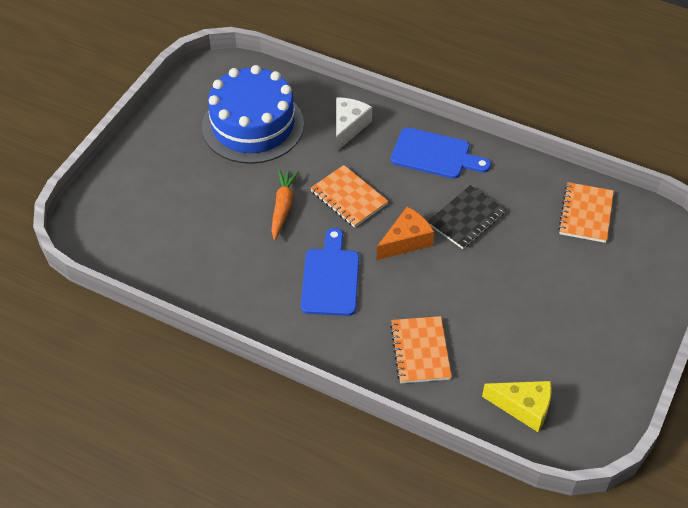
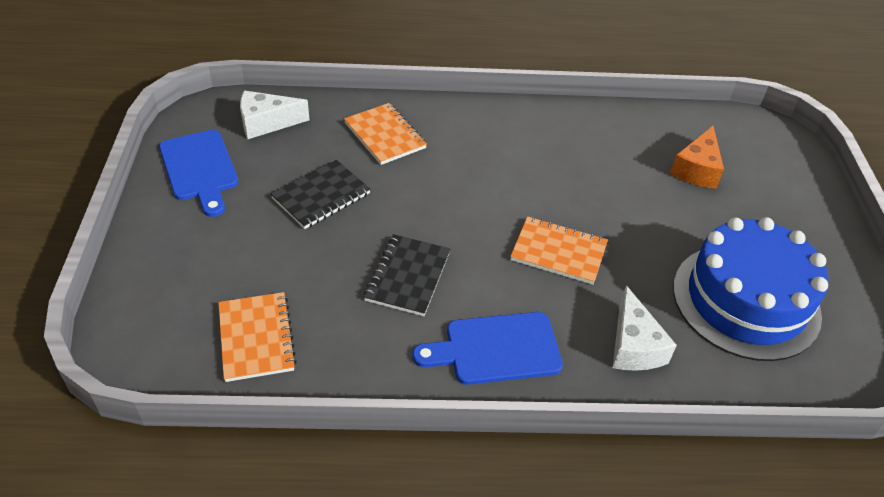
camera: 150 degrees right, 5 degrees down
(283, 207) = (618, 217): orange carrot -> none
(330, 278) = (512, 167): blue cutting board -> blue cutting board (199, 169)
(406, 241) = (461, 227): orange cheese -> orange cheese (696, 169)
(502, 307) = (321, 196): none -> black notebook
(523, 407) = (266, 123): yellow cheese -> white cheese

